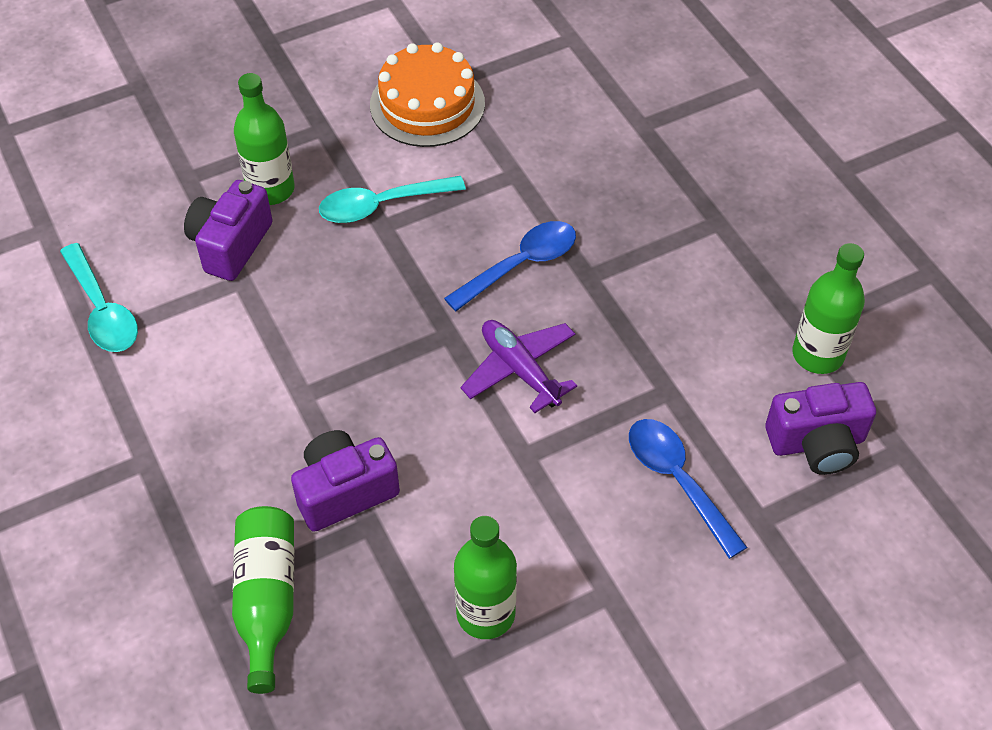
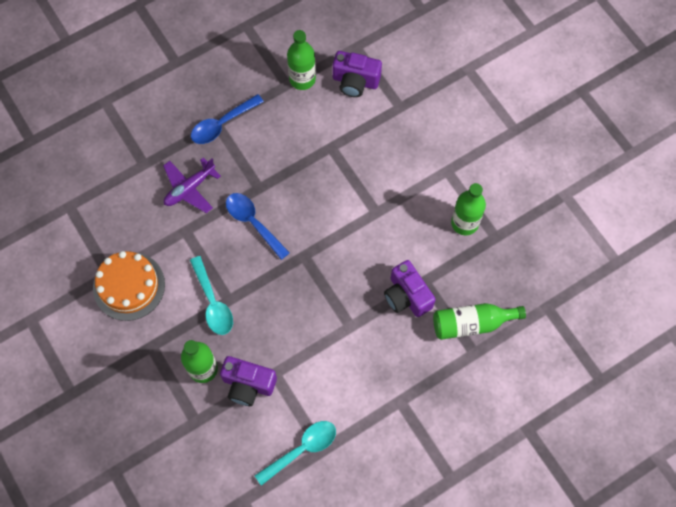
camera: 95 degrees left, 15 degrees up
(520, 370) = (324, 218): purple plane -> purple plane (189, 188)
(677, 480) = (383, 142): blue spoon -> blue spoon (222, 124)
(817, 443) = (355, 81): purple camera -> purple camera turned 120 degrees clockwise

